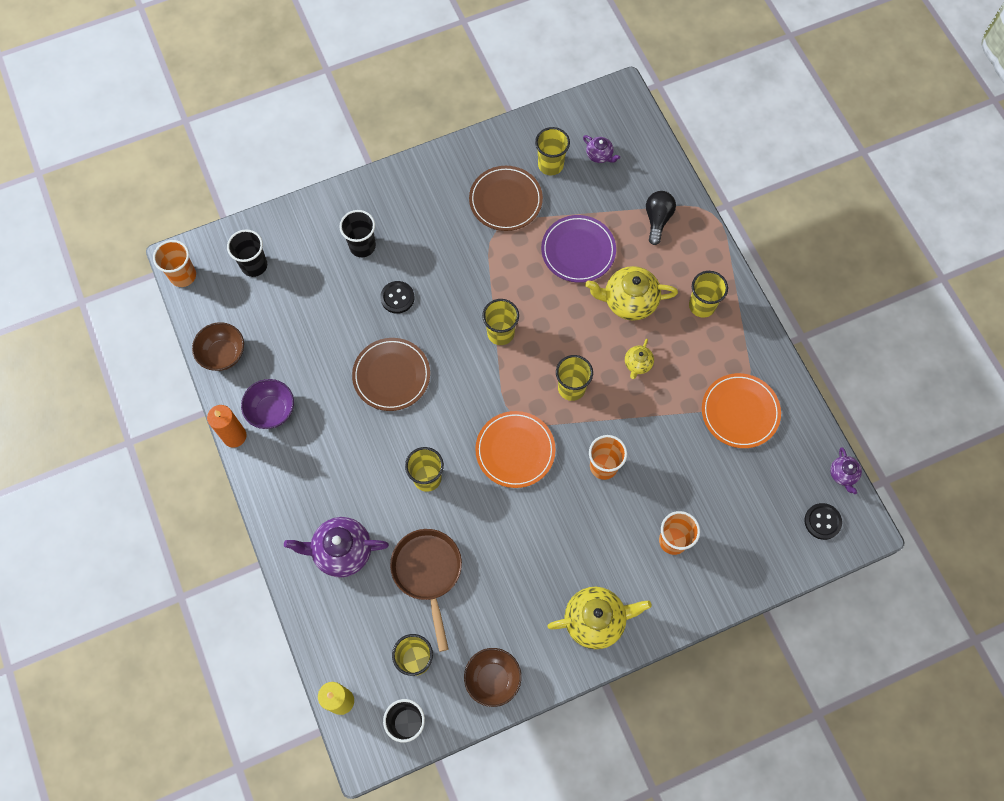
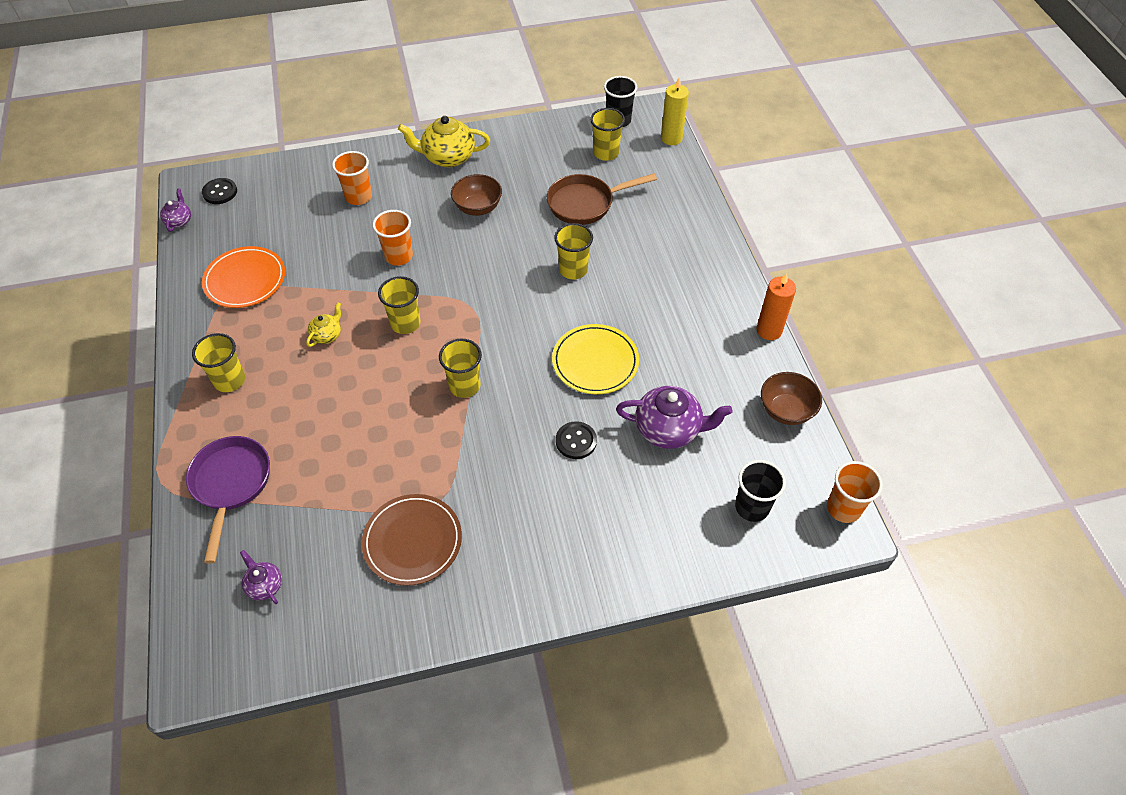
camera: 170 degrees left, 15 degrees down
(271, 411) = (729, 347): purple bowl -> none
(341, 551) = (663, 228): purple teapot -> purple teapot (669, 429)
(362, 246) = (611, 510): black cup -> none
(391, 376) = (595, 362): brown plate -> yellow plate
(428, 573) = (585, 203): brown pan -> brown pan turned 75 degrees clockwise
(492, 679) = (544, 135): brown bowl -> brown bowl (478, 207)
(515, 450) = (480, 279): orange plate -> none
(550, 165) = (336, 582): yellow cup -> none
(578, 250) = (344, 462): purple plate -> none
(629, 301) = (308, 397): yellow teapot -> none
(657, 220) = (231, 485): black light bulb -> purple pan

